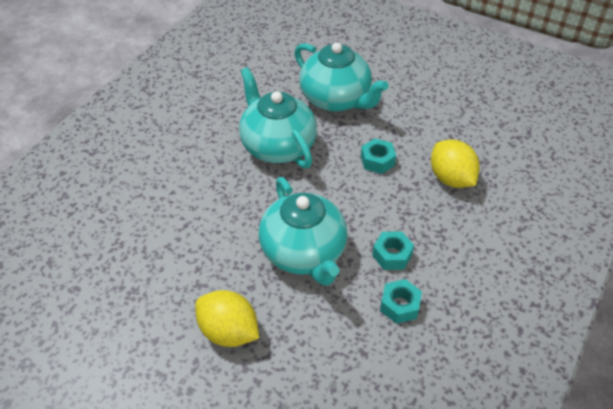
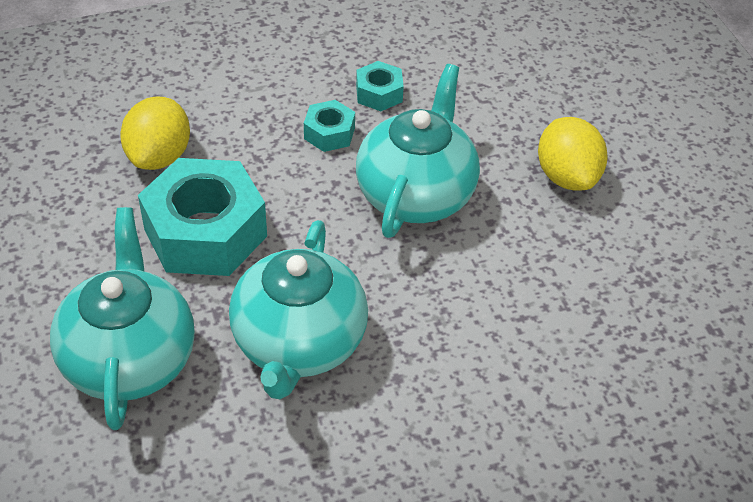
camera: 140 degrees left, 0 degrees up
(377, 161) = (205, 232): turquoise nut -> turquoise nut, size x2.13

